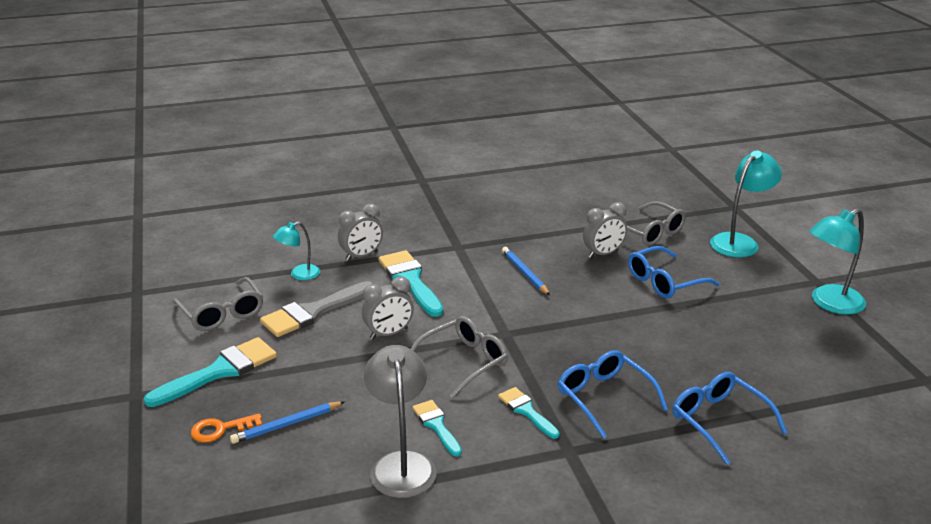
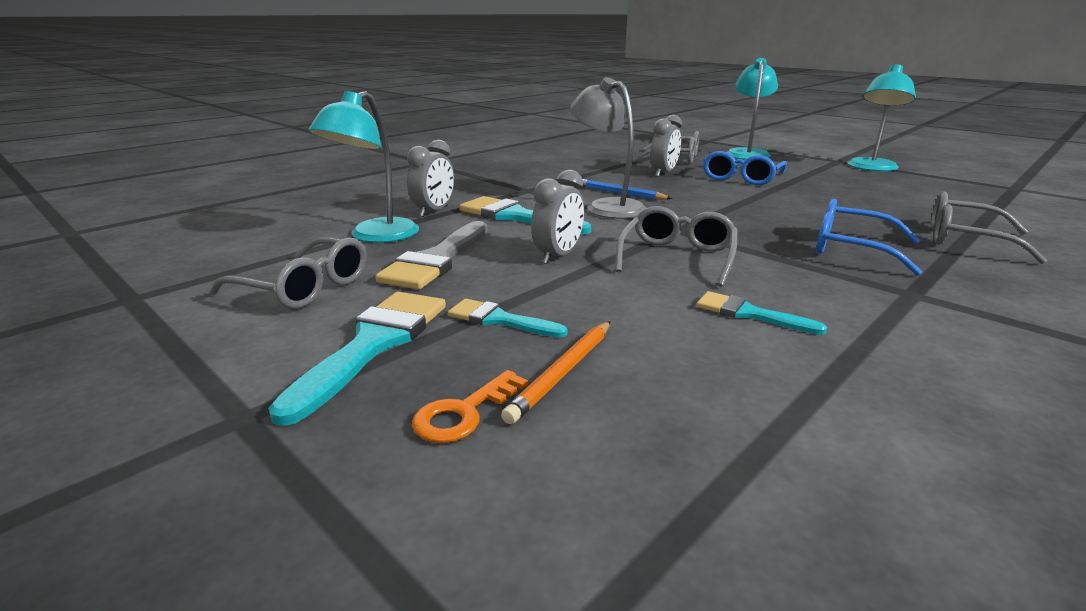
camera: 30 degrees left, 5 degrees down
(286, 424) = (562, 372): blue pencil -> orange pencil
(299, 274) = (375, 236): turquoise lamp -> turquoise lamp, size x1.70
(401, 464) = (782, 363): grey lamp -> grey lamp (607, 207)
(526, 411) = (810, 276): turquoise brush -> turquoise brush (499, 320)
(719, 421) = (965, 239): blue glasses -> grey glasses

